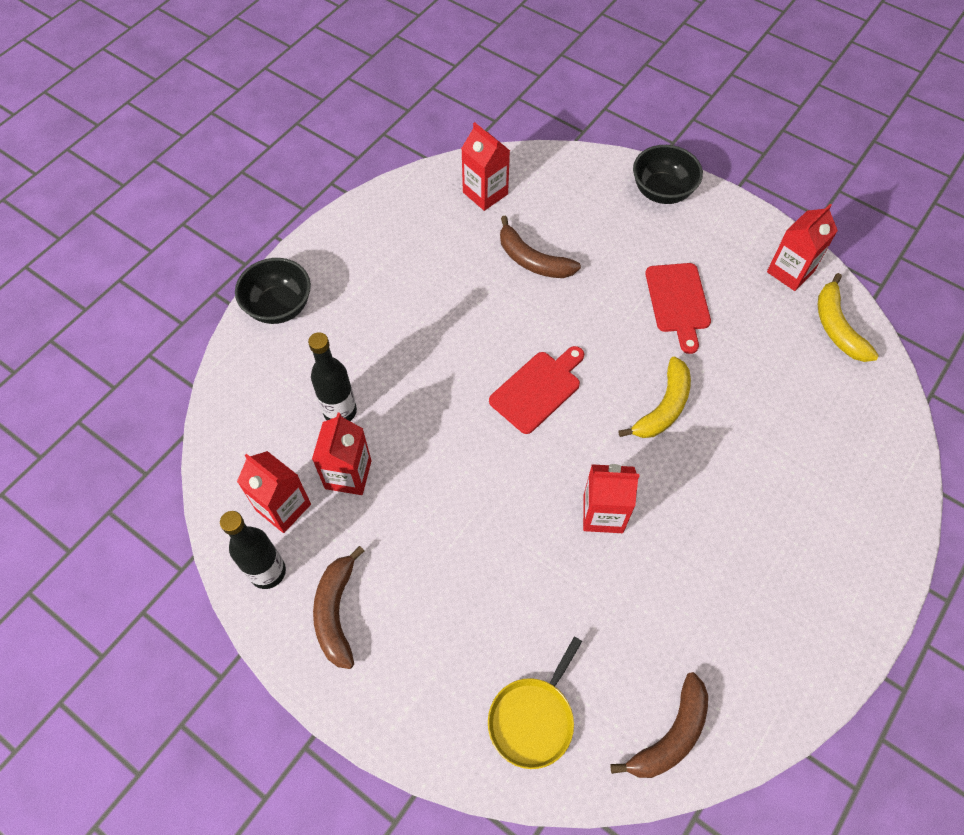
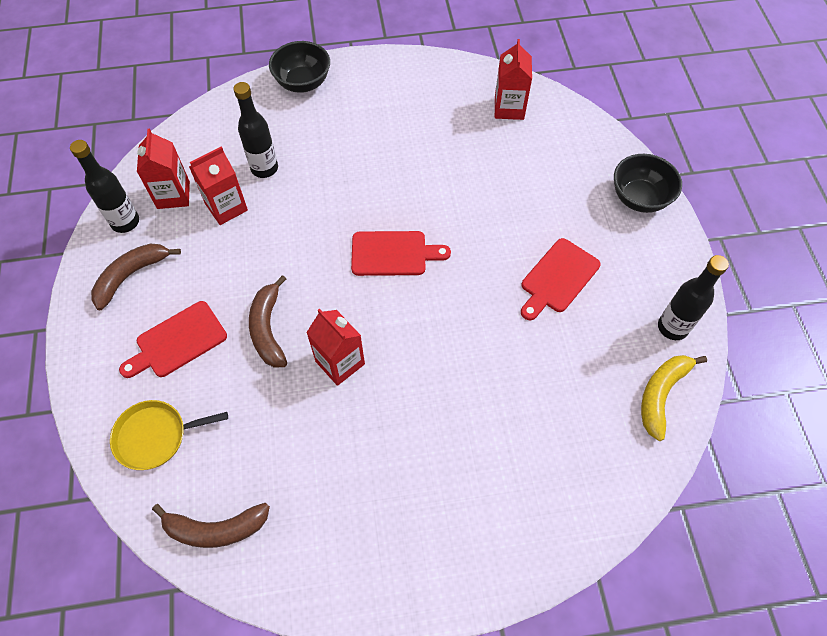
camera: 45 degrees right, 0 degrees up
(452, 626) = (177, 341): none -> red cutting board
(532, 260) = (488, 173): brown banana -> brown banana (268, 329)
(663, 407) = (461, 335): yellow banana -> none
(790, 272) = (672, 327): red carton -> black bottle

